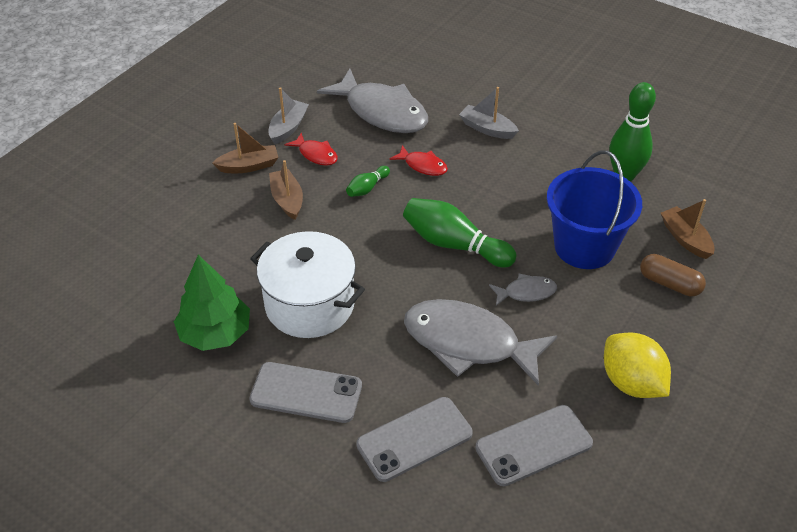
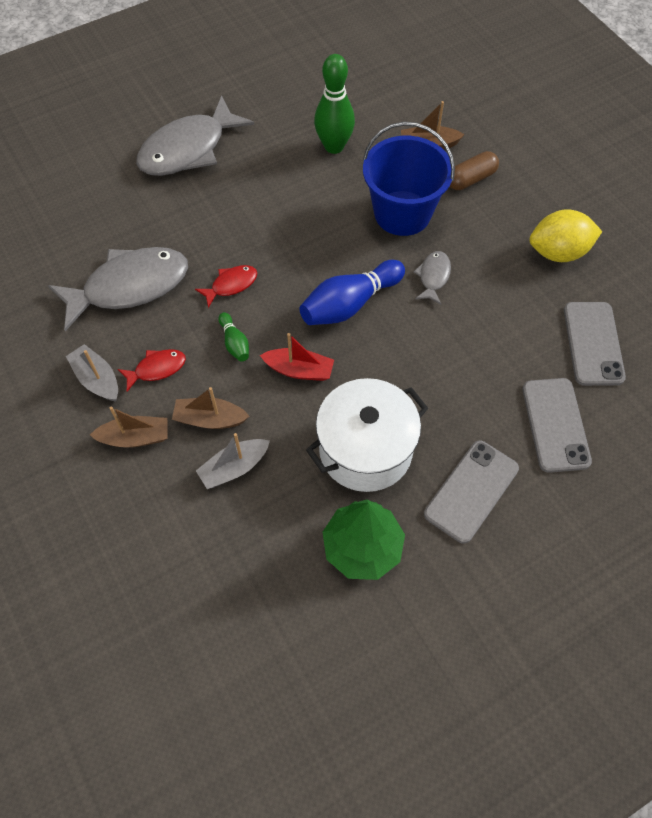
camera: 65 degrees left, 15 degrees up
(249, 166) = (135, 438): brown boat -> brown boat turned 75 degrees clockwise
(365, 236) = (299, 370): none -> red boat
(454, 244) = (350, 304): green bowling pin -> blue bowling pin
(468, 343) = (470, 342): grey fish -> grey fish (188, 149)
(487, 129) = (212, 213): grey boat -> grey boat (234, 468)

